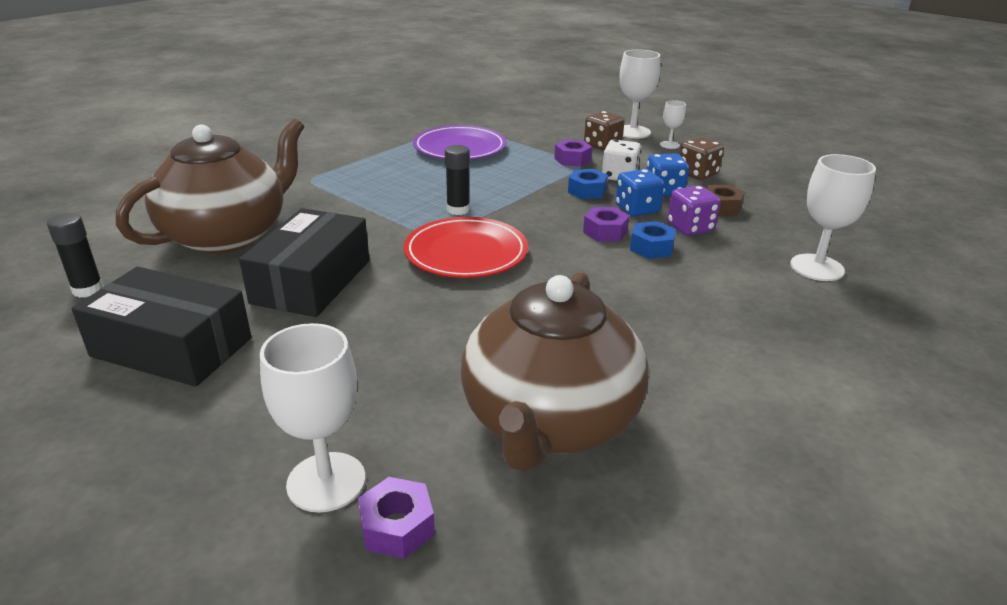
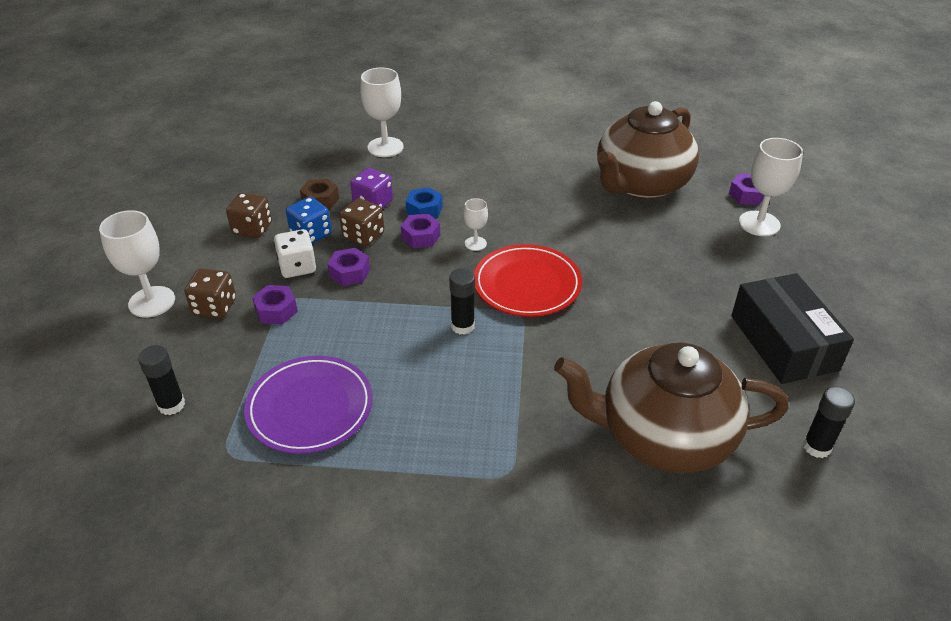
camera: 125 degrees left, 10 degrees up
(311, 281) = (651, 335): black box -> none
(520, 121) = (171, 405): none -> black glue stick
(549, 421) = (641, 184): brown teapot -> brown teapot turned 150 degrees clockwise
(587, 191) = (349, 273): blue nut -> purple nut
(637, 209) = (363, 236): blue dice -> brown dice
(669, 145) = (180, 265): white goblet -> white goblet (475, 243)

